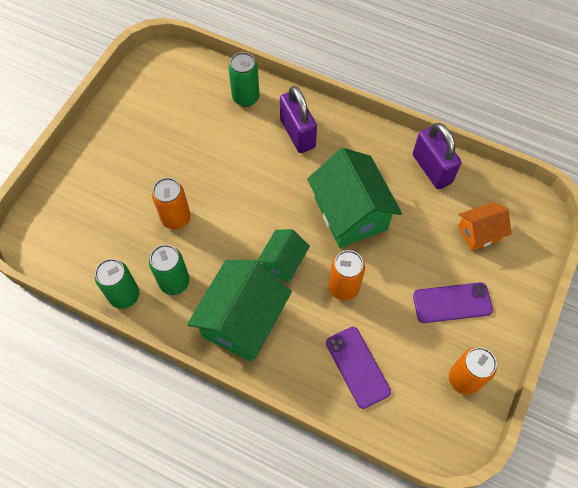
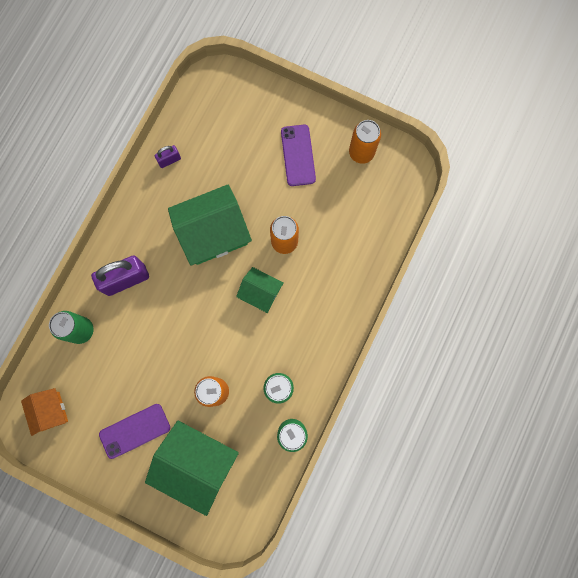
camera: 90 degrees left, 15 degrees up
(242, 321) = (315, 327): green house -> green house (197, 463)
(357, 367) = (353, 233): purple phone -> purple phone (135, 430)
(432, 168) = (169, 160): purple padlock -> purple padlock, size x0.51
(479, 233) = (234, 127): orange house -> orange house (50, 411)

